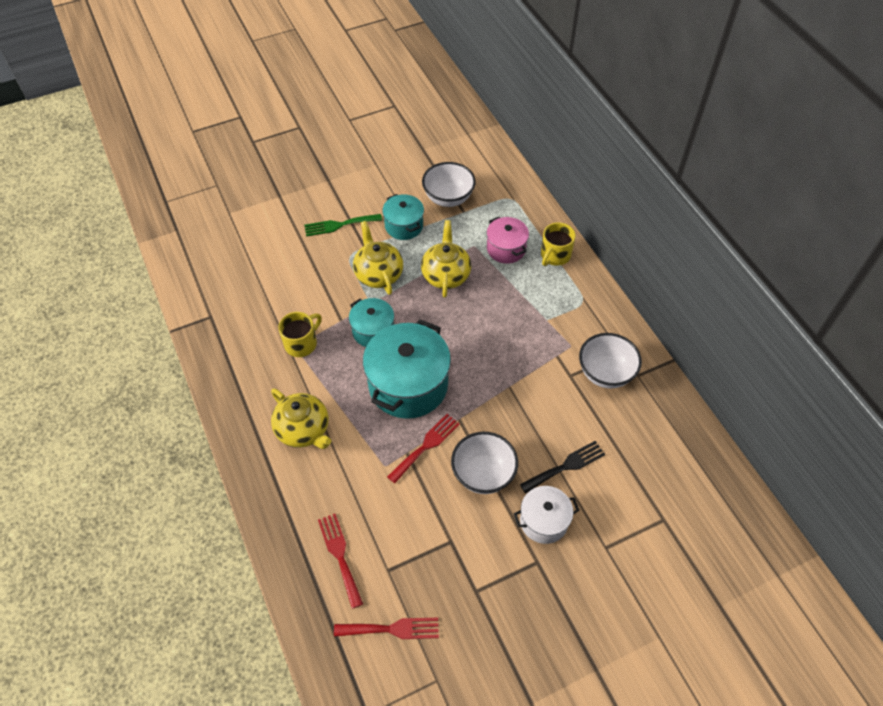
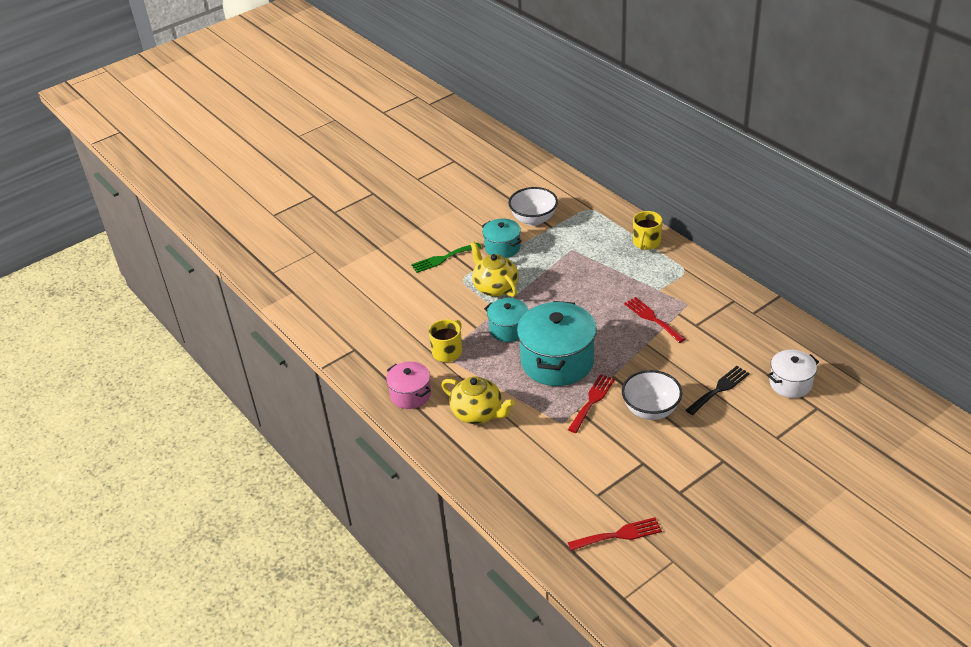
camera: 10 degrees left, 15 degrees down
(340, 555) = (550, 494): red fork -> red fork (652, 318)
(446, 275) = (556, 276): yellow teapot -> none
(506, 249) = (601, 246): pink pot -> pink pot (410, 394)
(543, 521) = (716, 431): white pot -> white pot (790, 383)
(605, 373) = (725, 317): white bowl -> none

